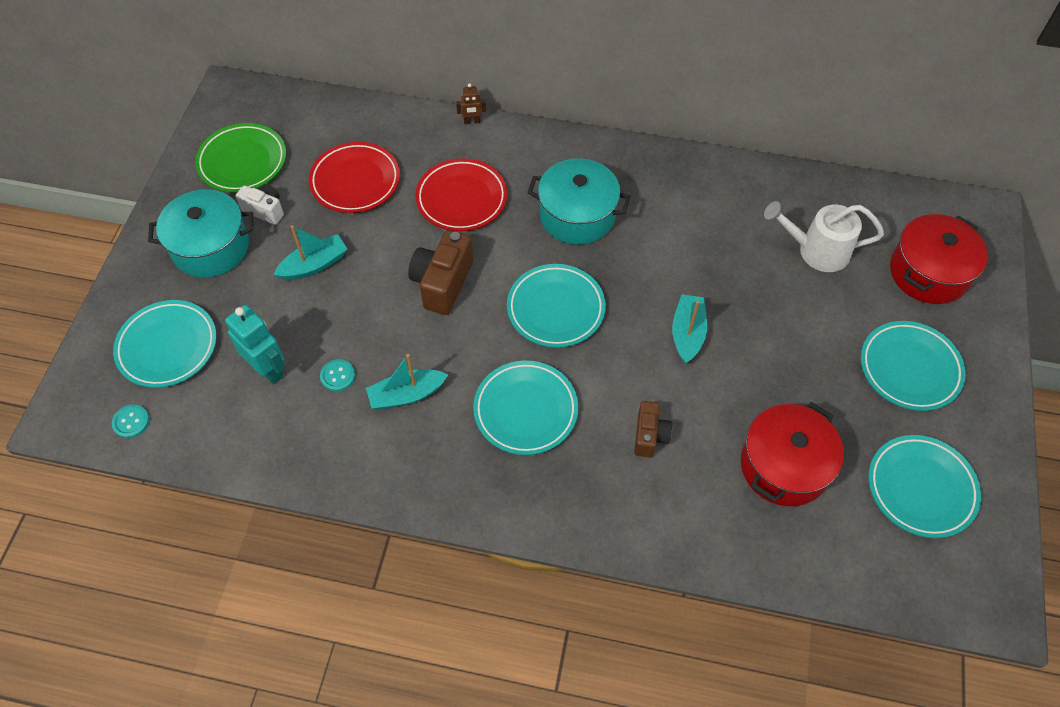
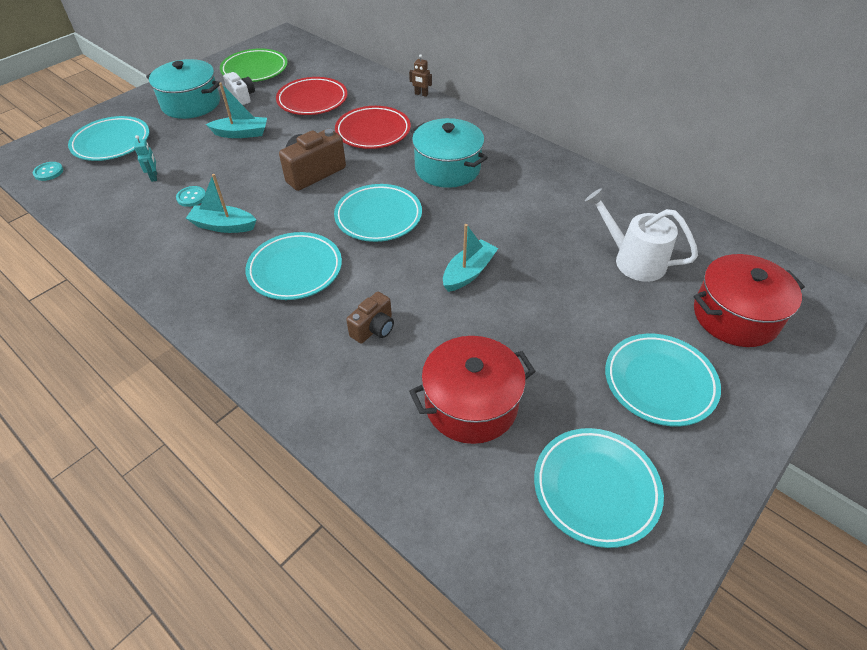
camera: 30 degrees right, 10 degrees down
(268, 369) = (154, 177): turquoise robot -> turquoise robot, size x0.53

